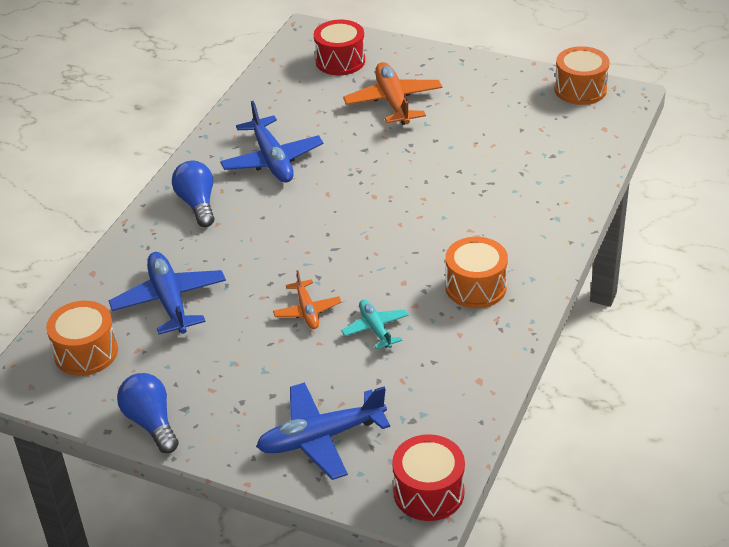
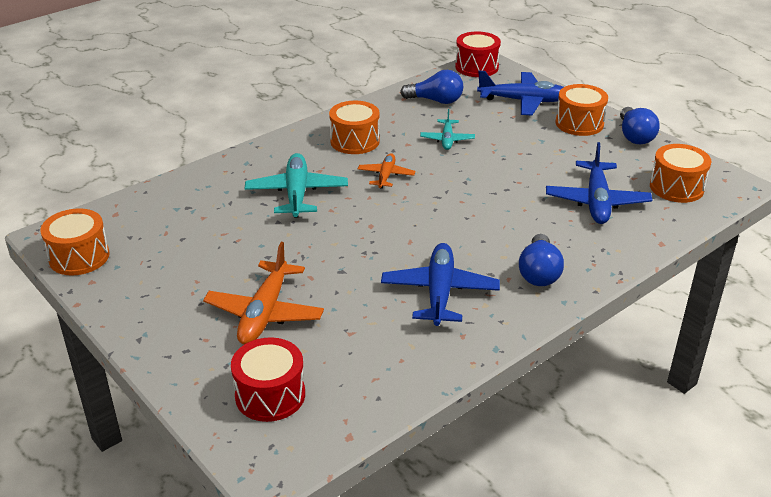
camera: 155 degrees left, 5 degrees down
(229, 420) = (579, 123): none -> orange drum
(307, 311) = (489, 163): orange plane -> orange plane (386, 176)
(435, 392) = (436, 101): none -> blue light bulb
(471, 203) = (297, 193): none -> turquoise plane

